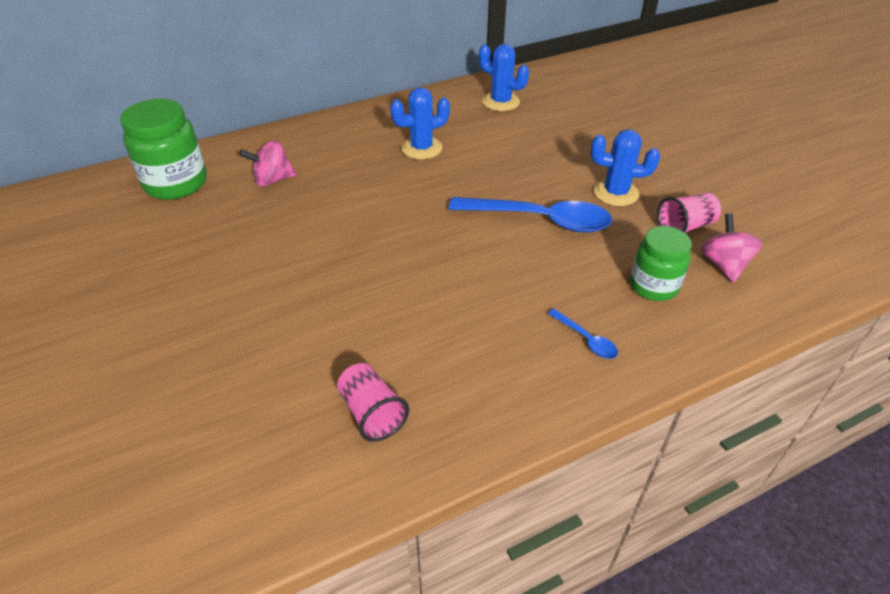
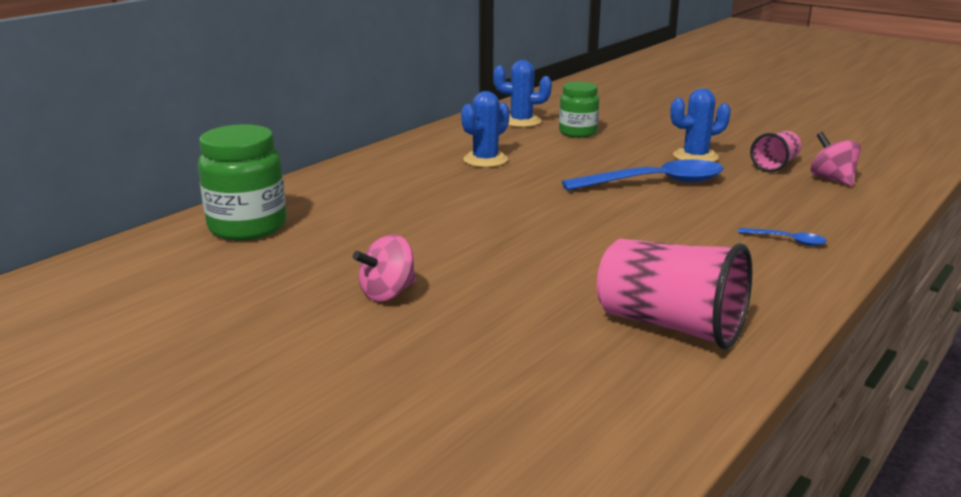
camera: 25 degrees left, 20 degrees down
(272, 180) = (358, 205): pink spinning top -> pink spinning top (387, 293)
(372, 413) = (670, 325): pink cup -> pink cup, size x1.76
(653, 286) = (797, 201): green jar -> green jar (578, 132)

